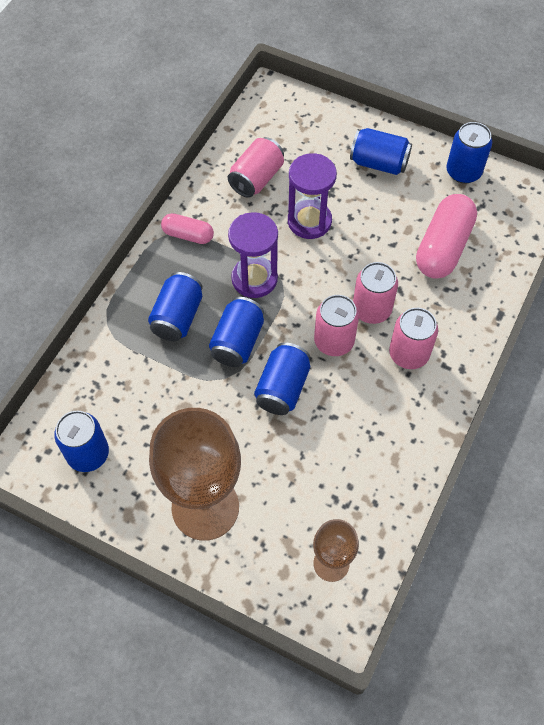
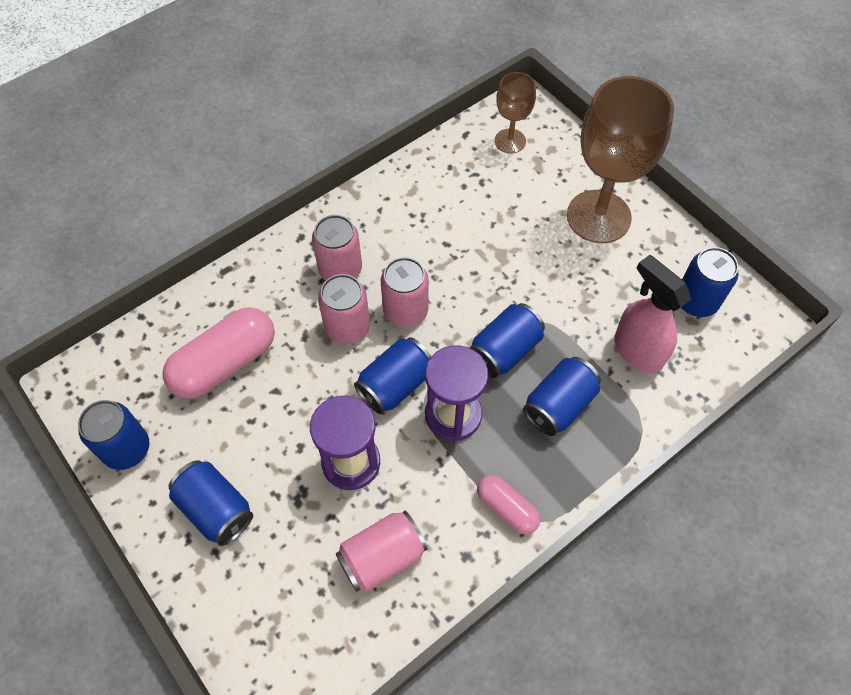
camera: 155 degrees left, 0 degrees up
(128, 386) = (637, 351): none -> pink spray bottle
(282, 388) = (481, 287): blue can -> blue can (395, 385)

